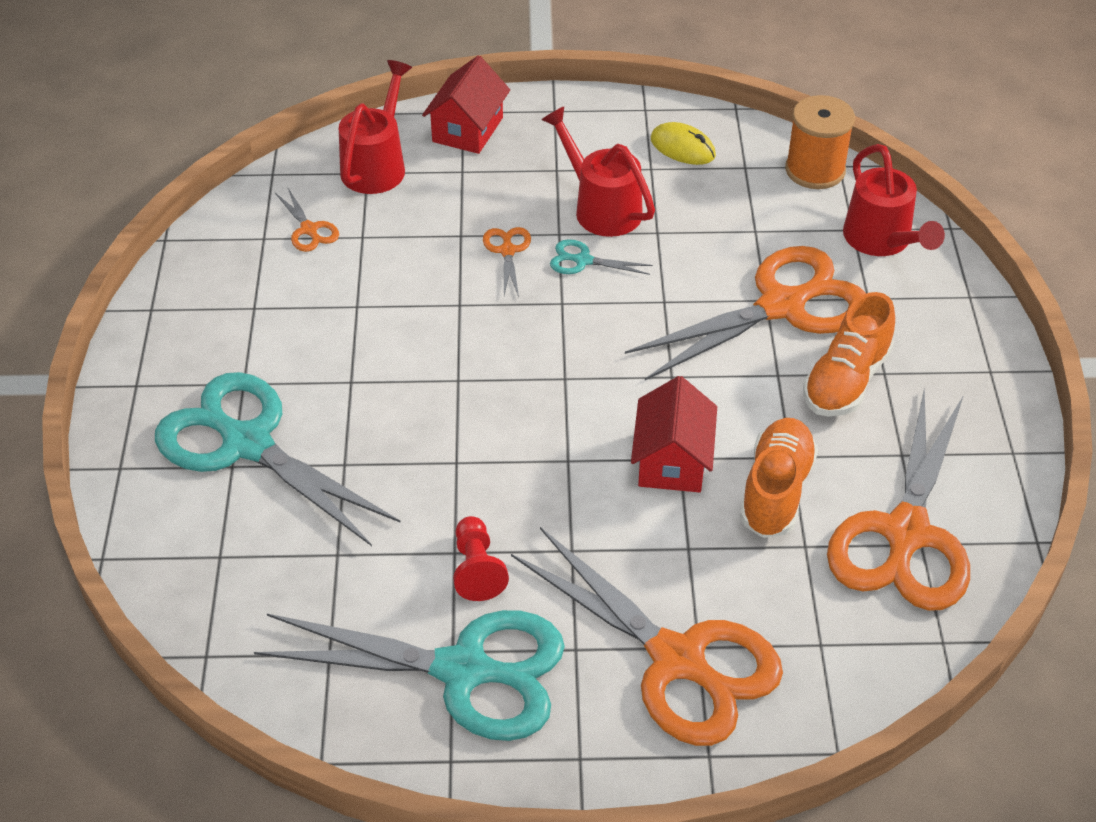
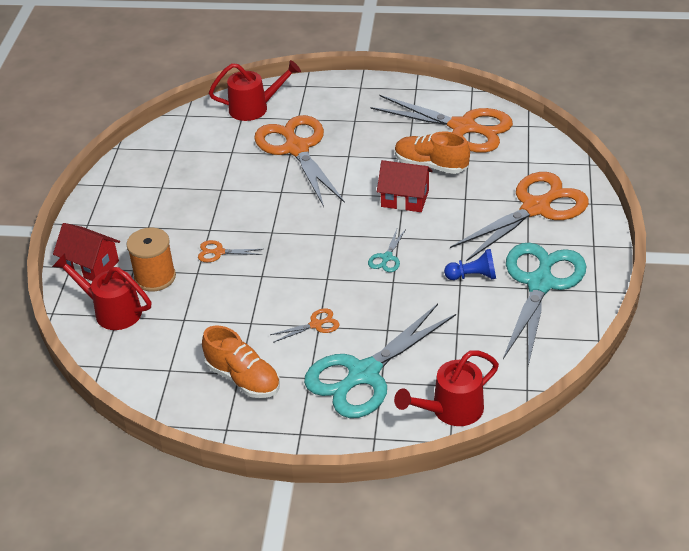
camera: 80 degrees left, 5 degrees down
(309, 230) = (168, 346): orange scissors -> orange scissors (316, 324)
(477, 569) = (473, 276): red pawn -> blue pawn
(582, 260) = (237, 221): turquoise scissors -> turquoise scissors (387, 258)
(601, 207) = (191, 210): red watering can -> red watering can (450, 410)
(682, 147) = (147, 172): yellow mouse -> none
(815, 170) = (187, 124): orange spool -> orange spool (155, 277)
(846, 380) = (357, 133): orange shoe -> orange shoe (243, 378)

